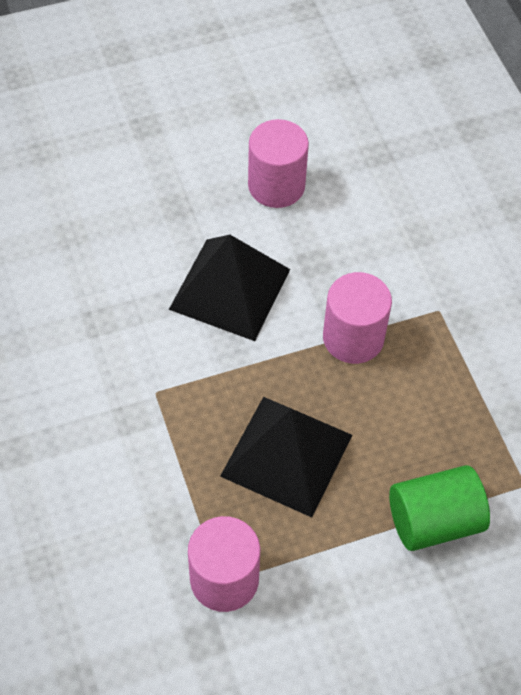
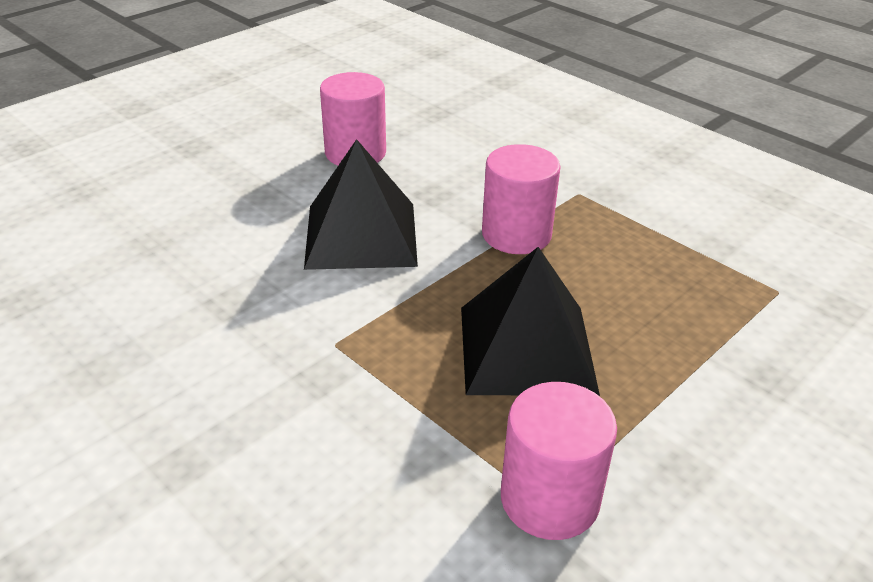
camera: 25 degrees left, 20 degrees down
(434, 521) = (726, 350): green cylinder -> none

